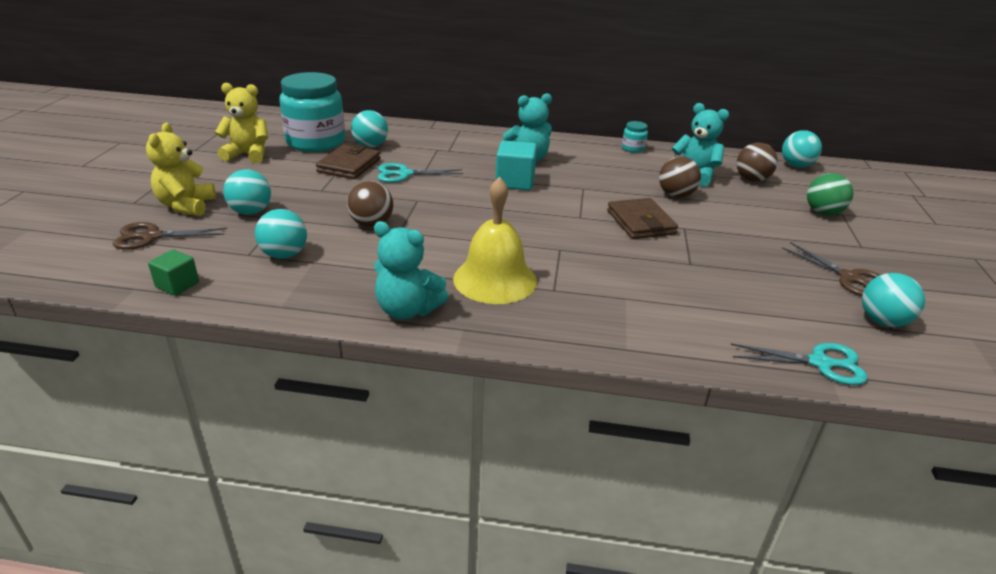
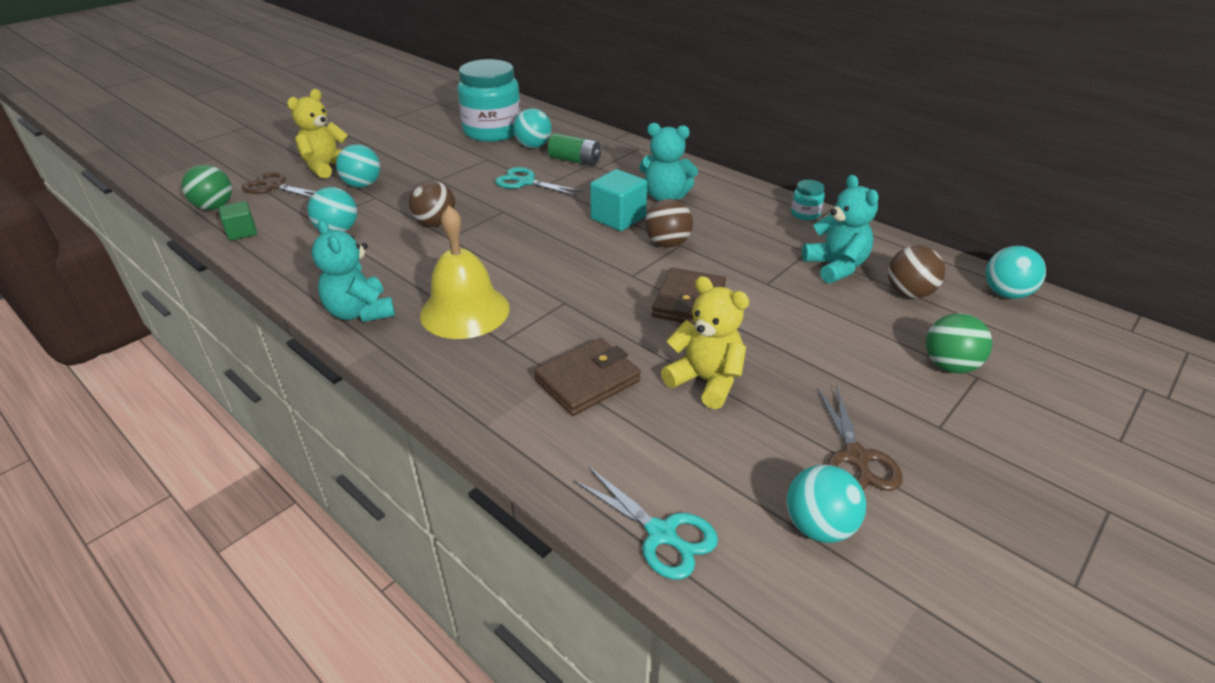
camera: 35 degrees right, 5 degrees up
(105, 272) = (214, 207): none -> green ball
(248, 155) = (425, 131): yellow teddy bear -> yellow teddy bear (705, 381)
(349, 165) = (490, 161): brown wallet -> brown wallet (587, 380)
(422, 149) = (575, 161): none -> green battery
(676, 195) = (777, 283): brown ball -> brown ball (667, 244)

